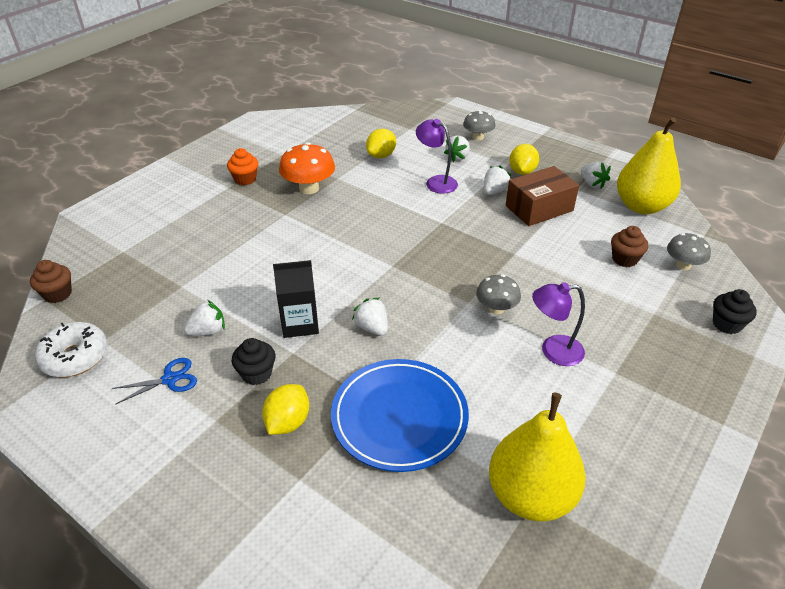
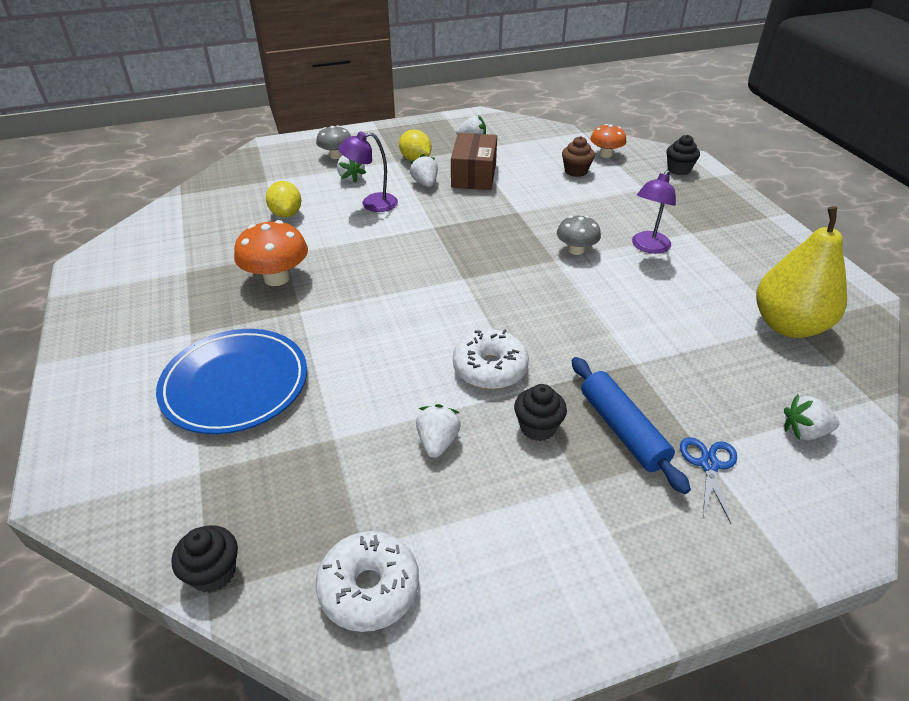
camera: 55 degrees left, 0 degrees up
(58, 294) = (213, 573): brown cupcake -> black cupcake
(170, 379) = (489, 502): blue scissors -> blue scissors (709, 465)
(245, 179) = (194, 315): orange cupcake -> none
(288, 422) = (622, 430): yellow lemon -> blue rolling pin
(300, 323) = (490, 368): black carton -> white donut
(372, 328) = (538, 325): white strawberry -> white strawberry (804, 432)
(399, 417) = (664, 356): blue plate -> blue plate (235, 384)
(641, 206) = (524, 136): yellow pear -> none
(683, 265) = (605, 154): grey mushroom -> orange mushroom

